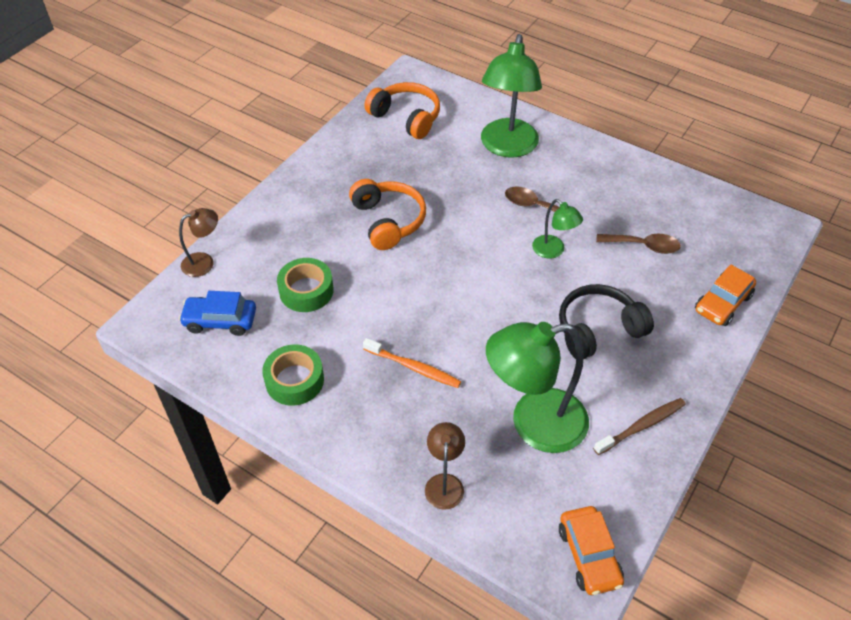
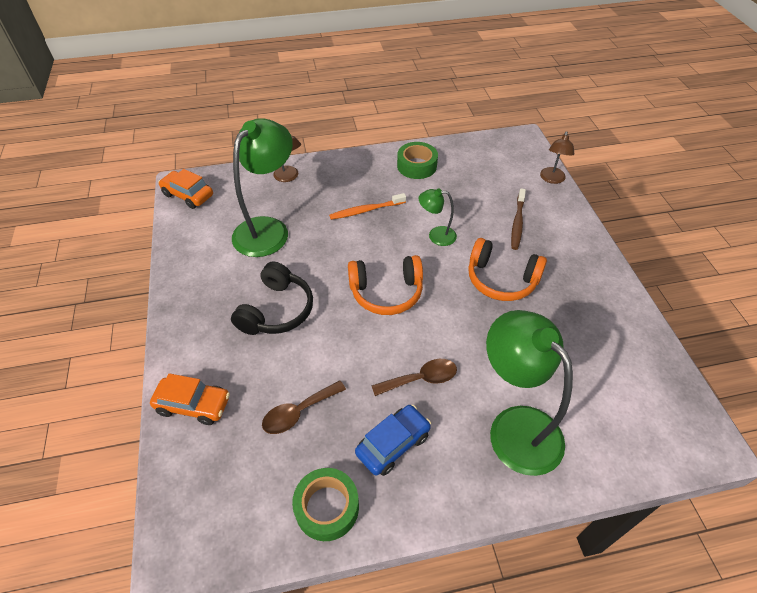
camera: 135 degrees right, 0 degrees up
(220, 321) = (493, 163): blue car -> blue car (393, 444)
(306, 291) = (478, 204): green tape -> green tape (327, 507)
(406, 118) = (630, 383): orange headphones -> orange headphones (386, 292)
(553, 251) = (365, 348): green lamp -> green lamp (436, 235)
(641, 426) = (201, 269): brown toothbrush -> brown toothbrush (517, 223)
(722, 303) = (193, 405): orange car -> orange car turned 105 degrees clockwise

